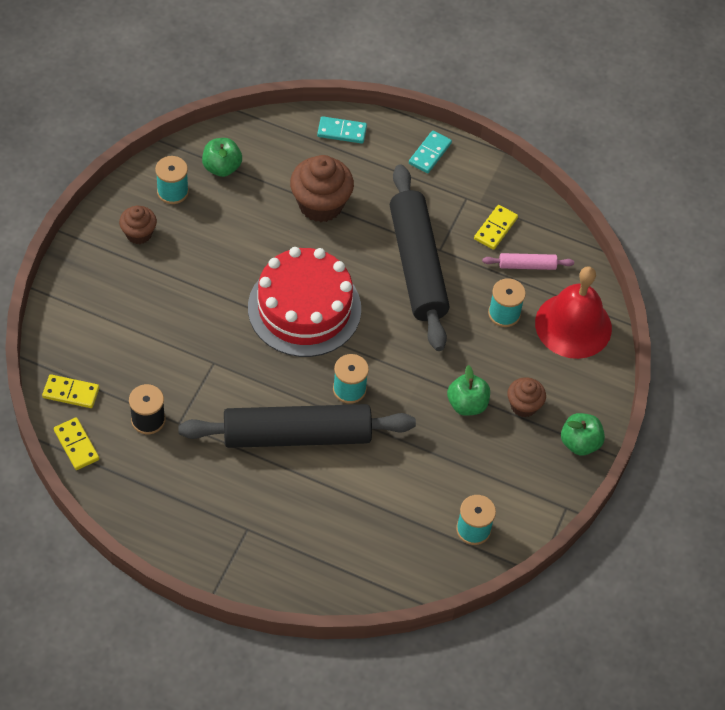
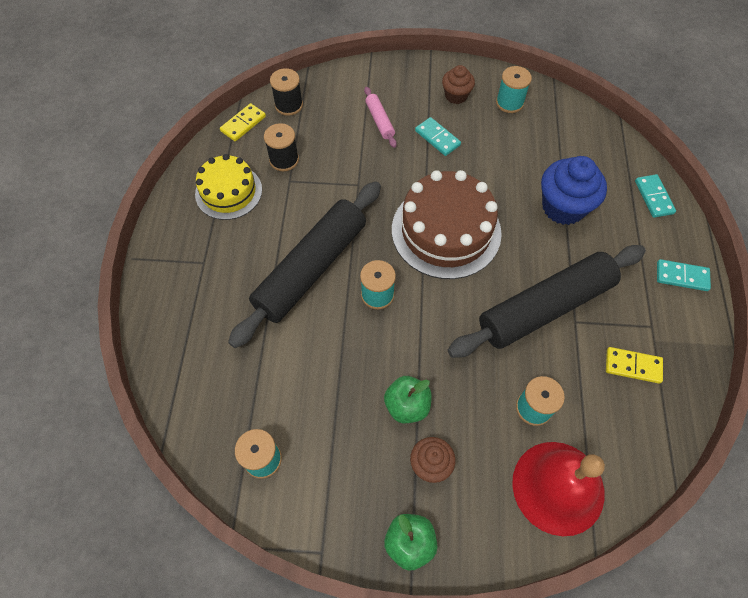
camera: 75 degrees right, 5 degrees up
(71, 392) = (289, 105): yellow domino -> black spool
(167, 483) = (228, 192): none -> yellow cake
(188, 272) = (437, 138): none -> turquoise domino
(222, 167) = (555, 126): green apple -> none
(297, 435) = (311, 268): black rolling pin -> black rolling pin turned 60 degrees clockwise
(304, 308) = (446, 231): red cake -> brown cake
(320, 205) = (563, 207): brown cupcake -> blue cupcake
(527, 265) = (606, 412): pink rolling pin -> pink rolling pin (379, 121)

